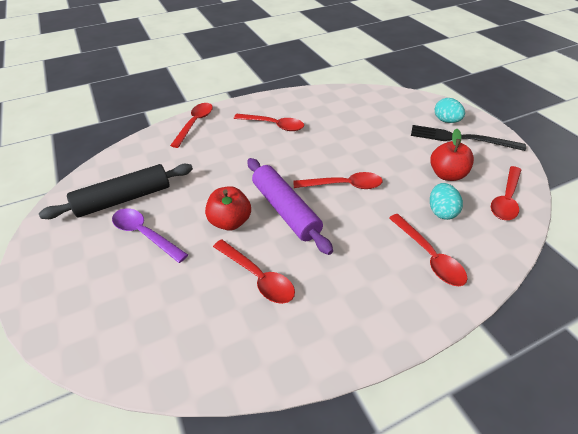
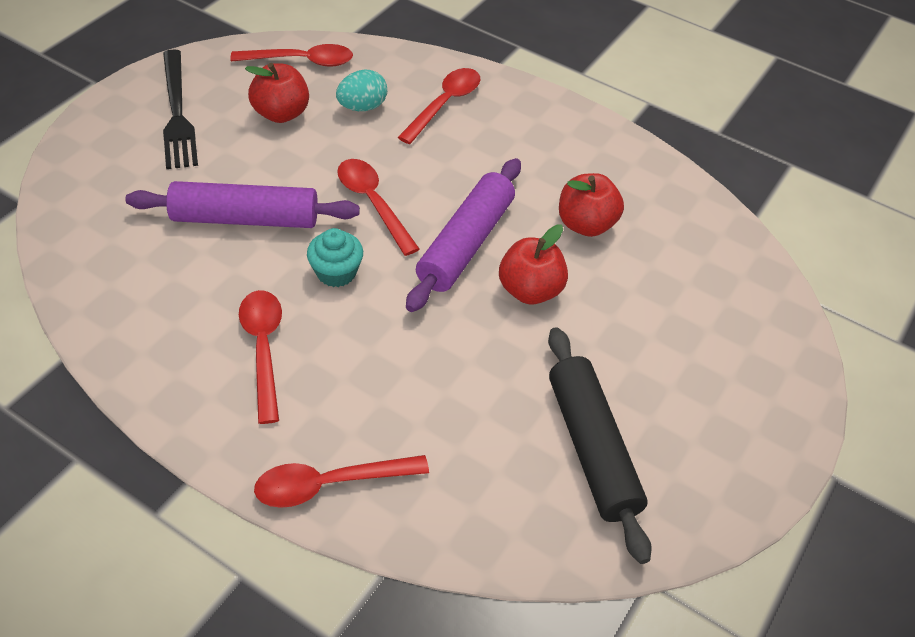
camera: 125 degrees left, 5 degrees up
(124, 199) = (591, 448): black rolling pin -> black rolling pin turned 45 degrees clockwise
(145, 234) = (625, 371): purple spoon -> none
(258, 277) = (586, 224): red spoon -> red apple
(301, 157) = (336, 272): none -> turquoise cupcake
(359, 140) = (245, 219): none -> purple rolling pin
(446, 121) = (129, 135): turquoise egg -> none

